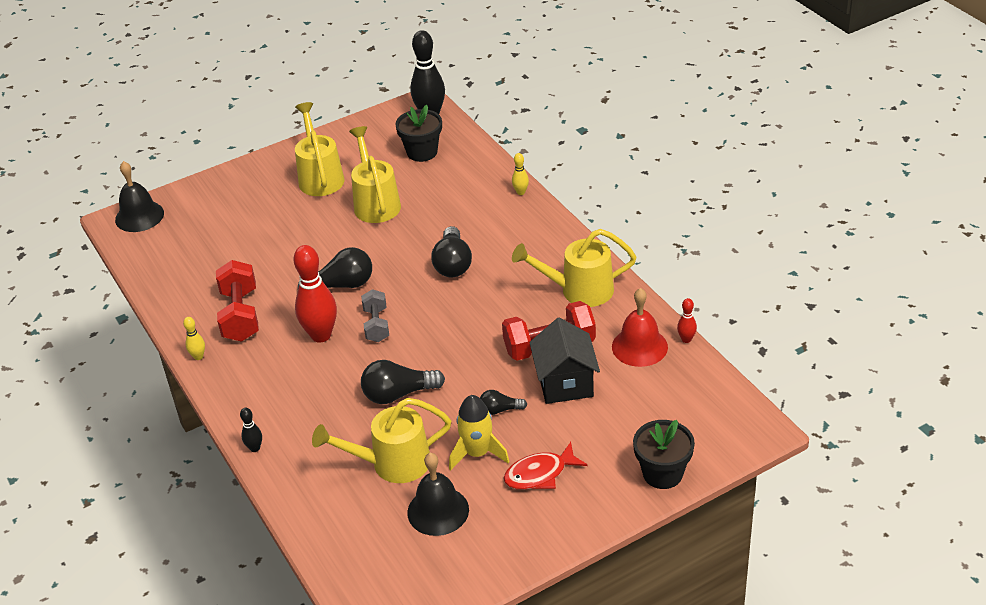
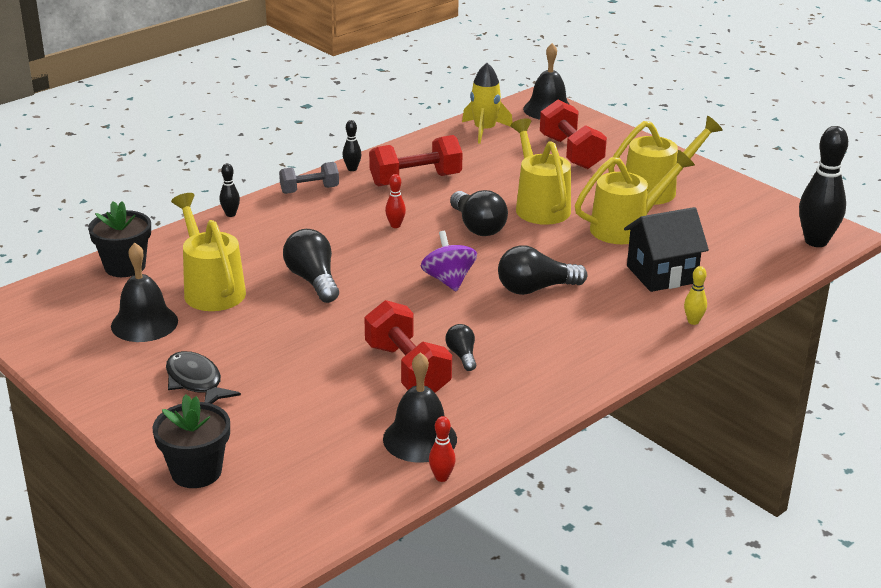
camera: 75 degrees right, 10 degrees down
(198, 357) = (352, 169): yellow bowling pin -> black bowling pin
(232, 214) = (571, 152): none -> red dumbbell
(321, 335) = (395, 225): red bowling pin -> red bowling pin, size x0.46
(376, 325) = (418, 254): grey dumbbell -> grey dumbbell (309, 190)
(422, 152) = (737, 245): black flower pot -> black flower pot (125, 266)
(424, 311) = (448, 280): none -> purple spinning top
(477, 453) = (227, 338): yellow rocket -> yellow rocket (485, 130)
(500, 410) = (295, 346): black light bulb -> black light bulb (462, 355)
(540, 474) = (196, 382): red fish -> black fish
(565, 383) = (344, 386): black house -> black house (661, 274)
(579, 290) = (515, 382): yellow watering can -> yellow watering can (539, 206)
(639, 346) = (420, 438): red bell -> black bell

